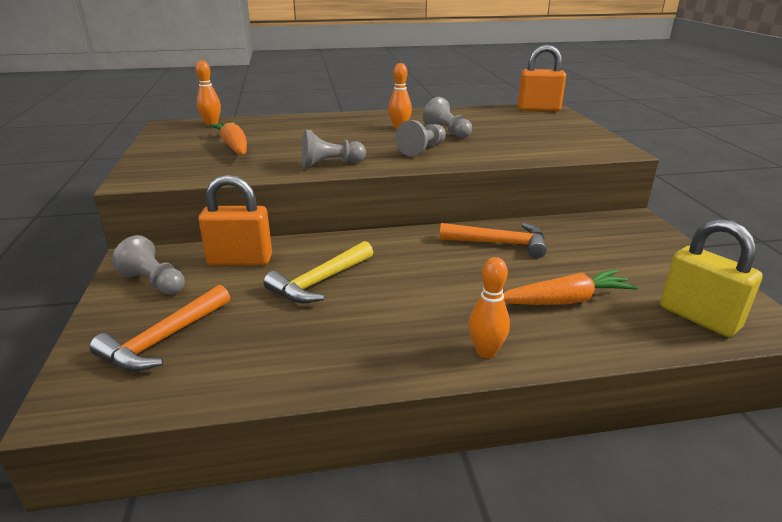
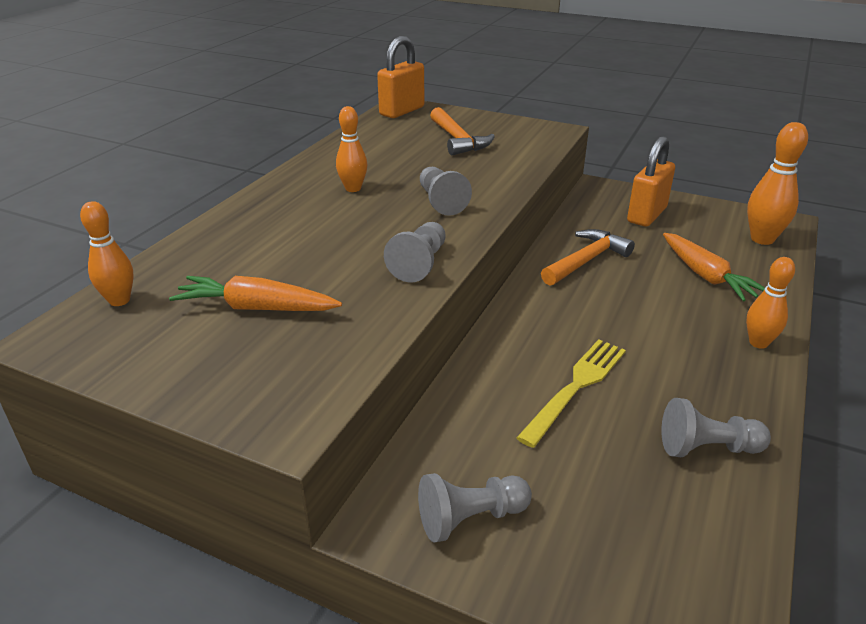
camera: 55 degrees left, 5 degrees up
(164, 339) = (622, 540): orange hammer -> orange hammer (458, 140)
(240, 260) = (475, 428): orange padlock -> orange padlock (646, 215)
(320, 282) = (576, 386): yellow hammer -> yellow fork
(447, 132) = (404, 172): grey pawn -> grey pawn (707, 448)
(565, 300) = (706, 276): orange carrot -> orange carrot turned 135 degrees clockwise
(699, 317) = (762, 239): yellow padlock -> orange bowling pin

